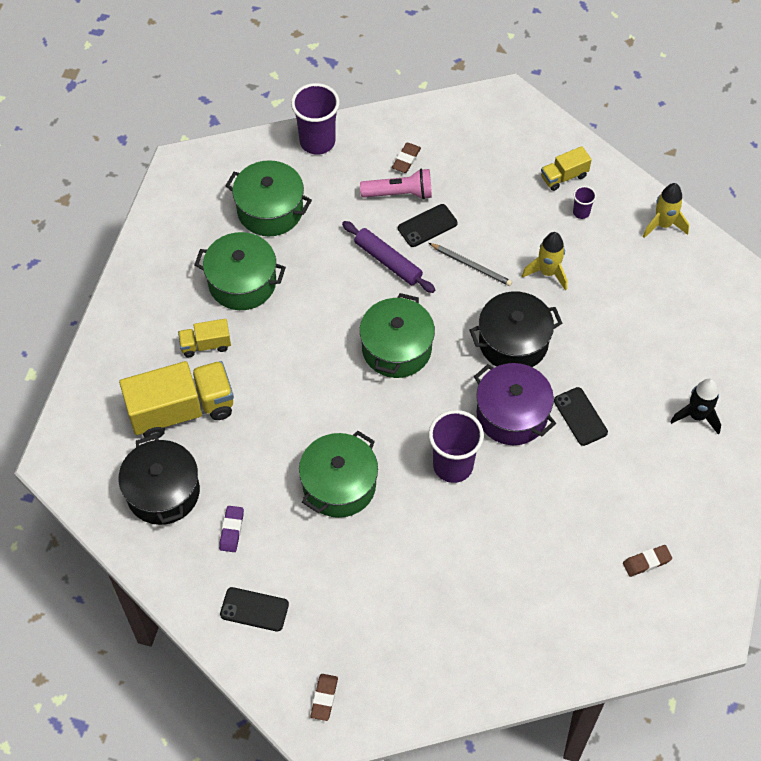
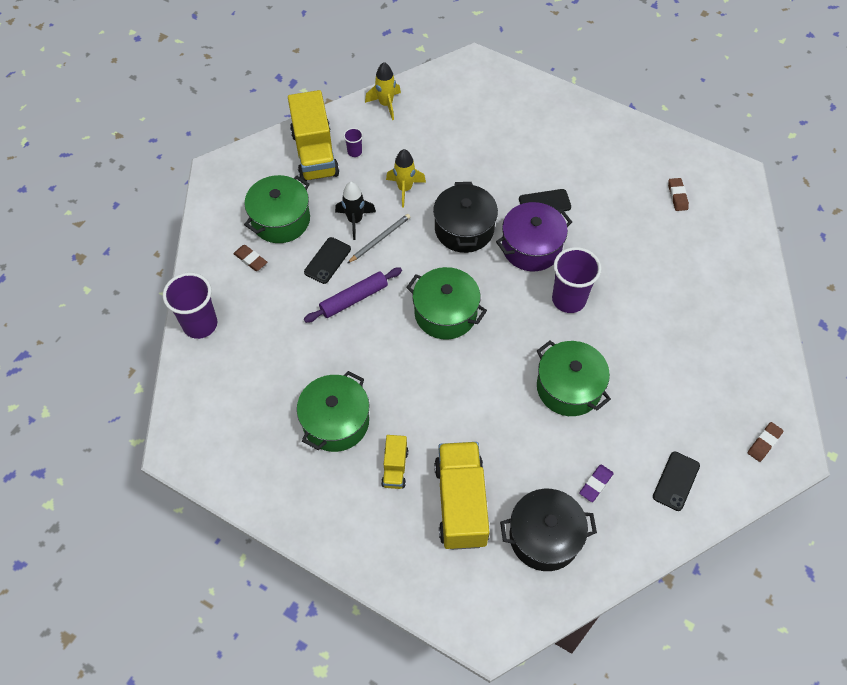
camera: 75 degrees left, 0 degrees up
(231, 530) = (595, 484): purple eraser -> purple eraser turned 75 degrees counterclockwise
(270, 210) = (262, 381): green pot -> green pot (280, 220)
(324, 698) = (764, 443): brown eraser -> brown eraser turned 75 degrees counterclockwise
(400, 193) = (285, 273): pink flashlight -> none
(427, 226) = (327, 260): black phone -> black phone turned 45 degrees clockwise
(564, 176) = (315, 154): yellow truck -> yellow truck, size x2.02
(697, 416) = (562, 132): black rocket -> black rocket (355, 220)

